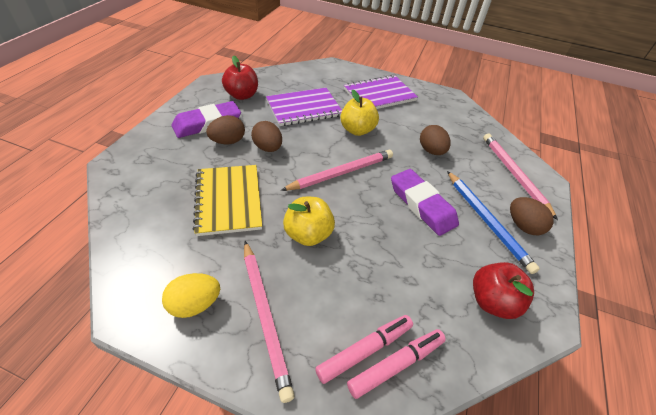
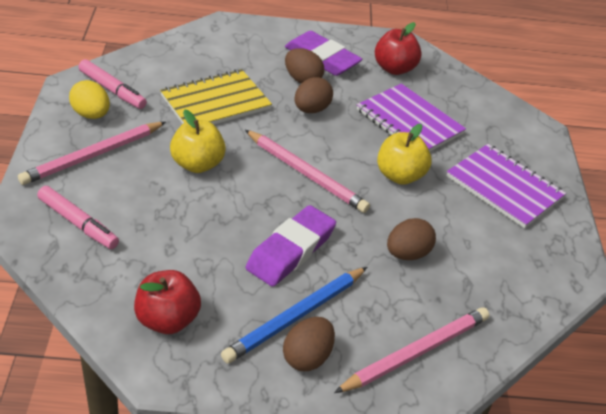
camera: 70 degrees right, 5 degrees down
(395, 365) = (69, 246): pink marker -> pink marker (112, 90)

